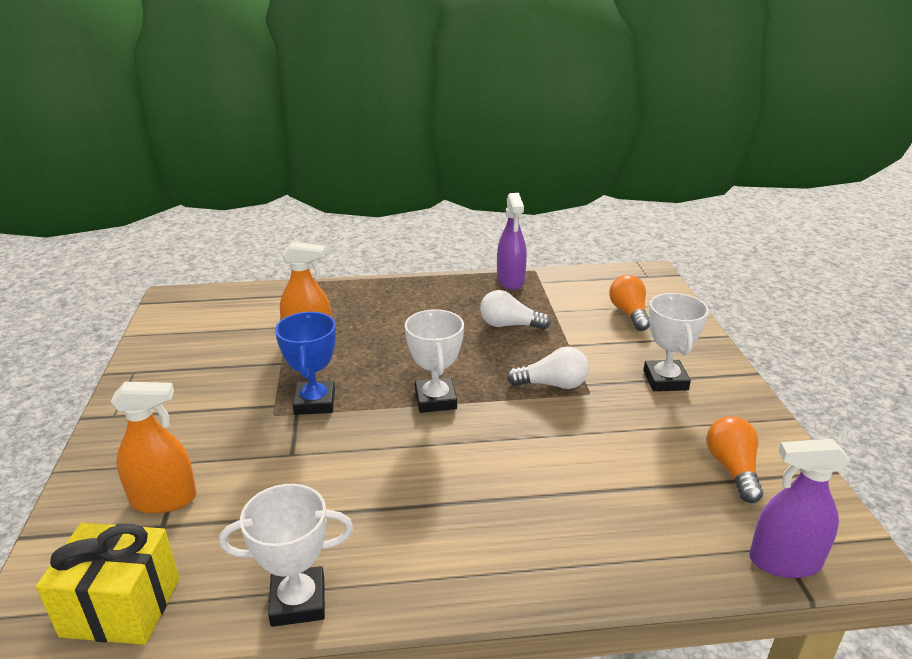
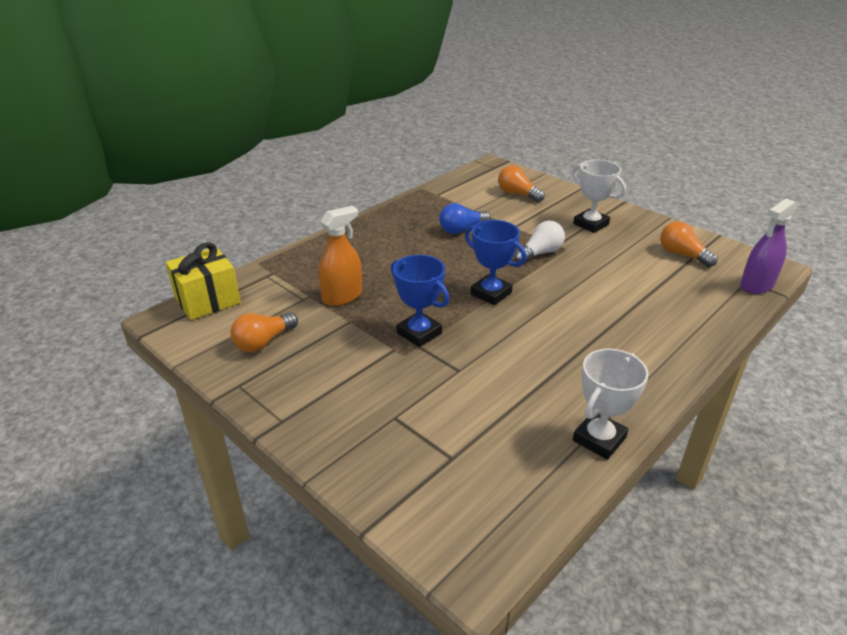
camera: 40 degrees left, 5 degrees up
(121, 607) = (510, 513): yellow gift -> yellow gift (207, 300)
(164, 499) = (424, 444): orange spray bottle -> none
(199, 347) = (263, 342): none -> orange light bulb
(435, 400) = (491, 293): white trophy -> blue trophy
(509, 325) = (462, 229): white light bulb -> blue light bulb
(510, 281) = (417, 201): purple spray bottle -> none

